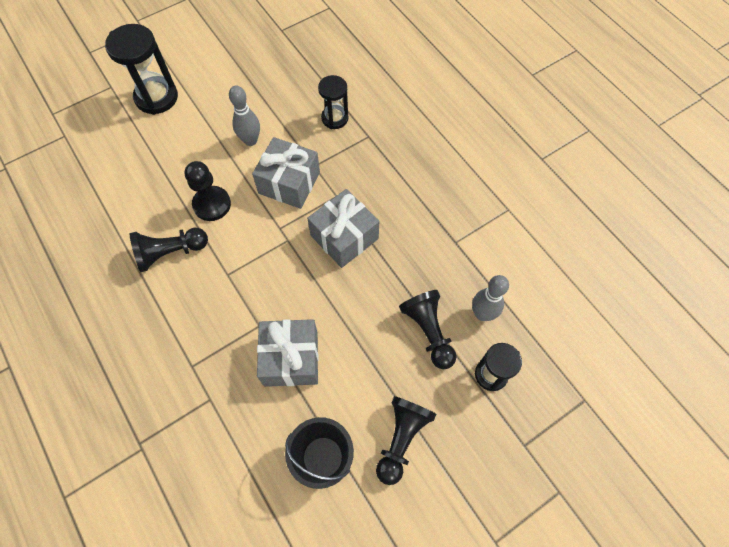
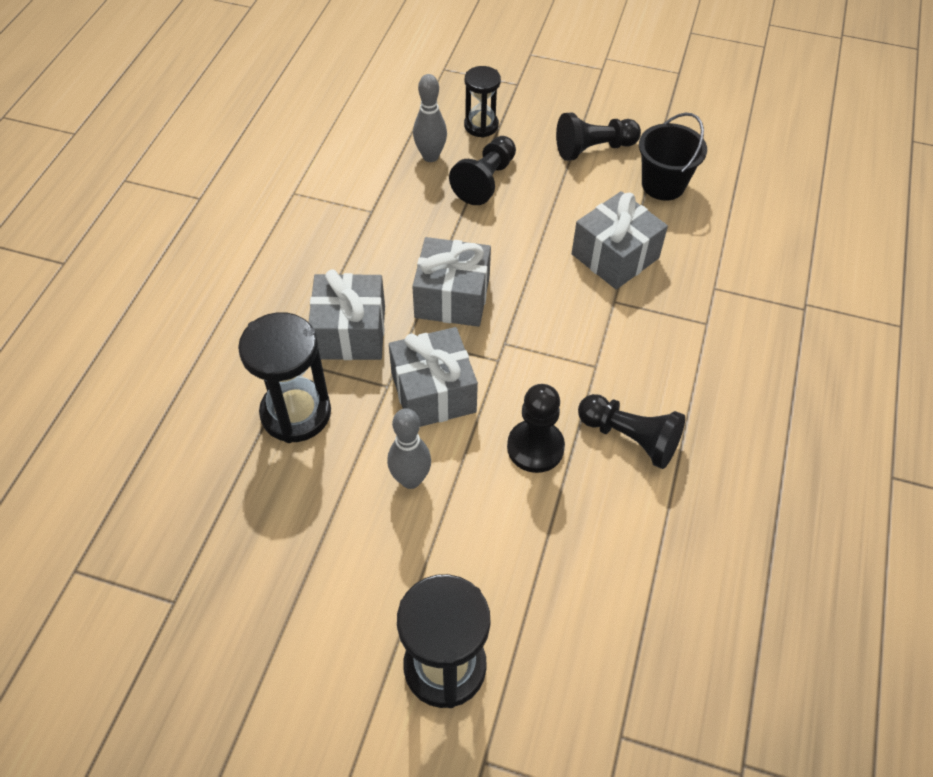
camera: 130 degrees left, 10 degrees down
(335, 118) = (296, 413): black hourglass -> black hourglass, size x1.61
(365, 171) = (350, 332): none -> grey gift

